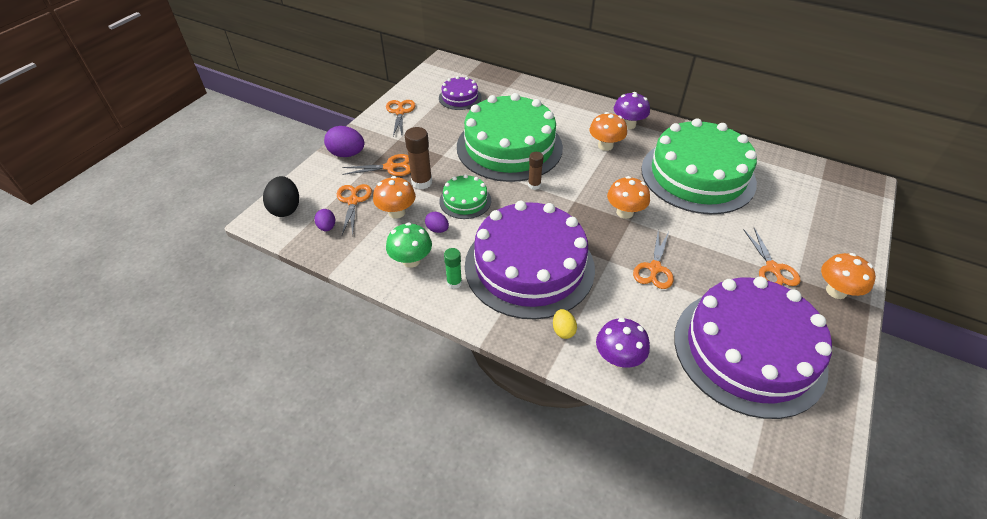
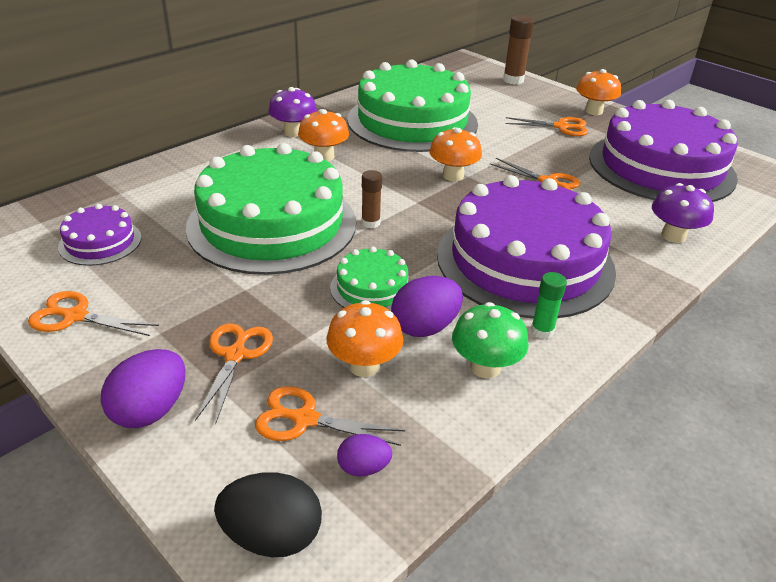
camera: 75 degrees left, 10 degrees down
(422, 182) = (302, 324): brown glue stick -> brown glue stick (513, 80)
(437, 229) = (425, 327): purple egg -> purple egg, size x1.74
(563, 330) = (634, 261): yellow egg -> none

